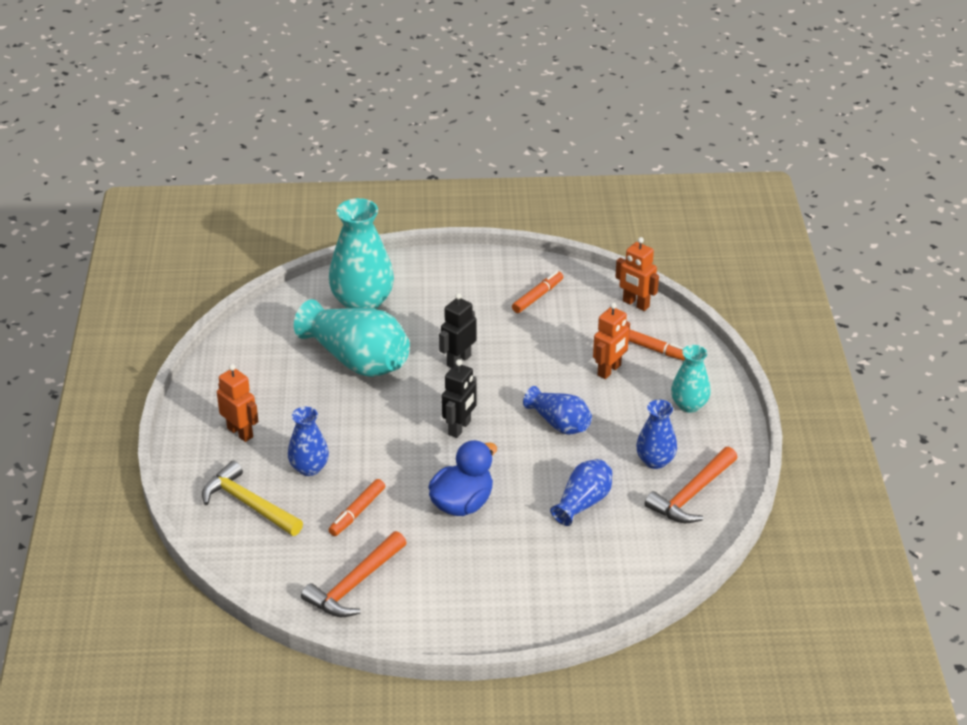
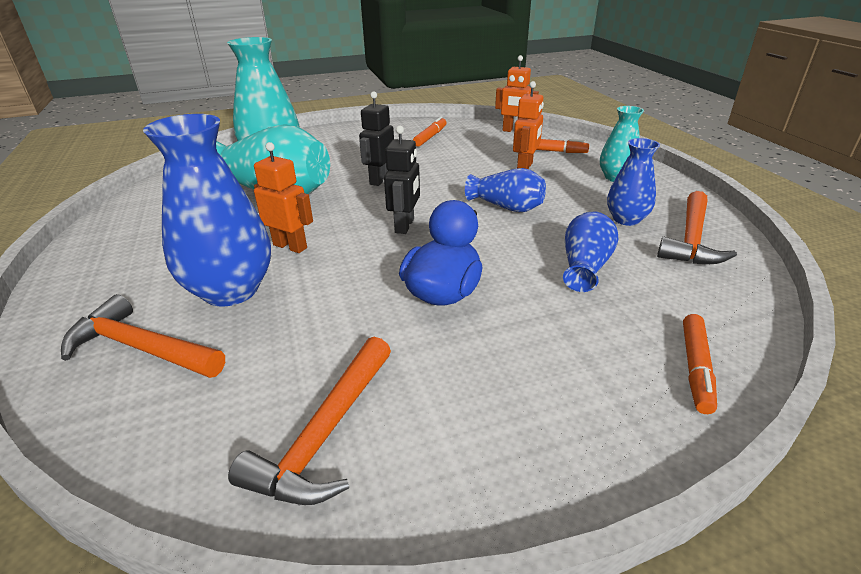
camera: 15 degrees left, 5 degrees down
(240, 432) = (137, 270): orange robot -> orange robot (290, 246)
(248, 504) = (141, 348): yellow hammer -> orange hammer
(309, 468) = (231, 290): blue vase -> blue vase, size x1.77
(357, 512) = (306, 328): orange marker -> orange marker (695, 368)

